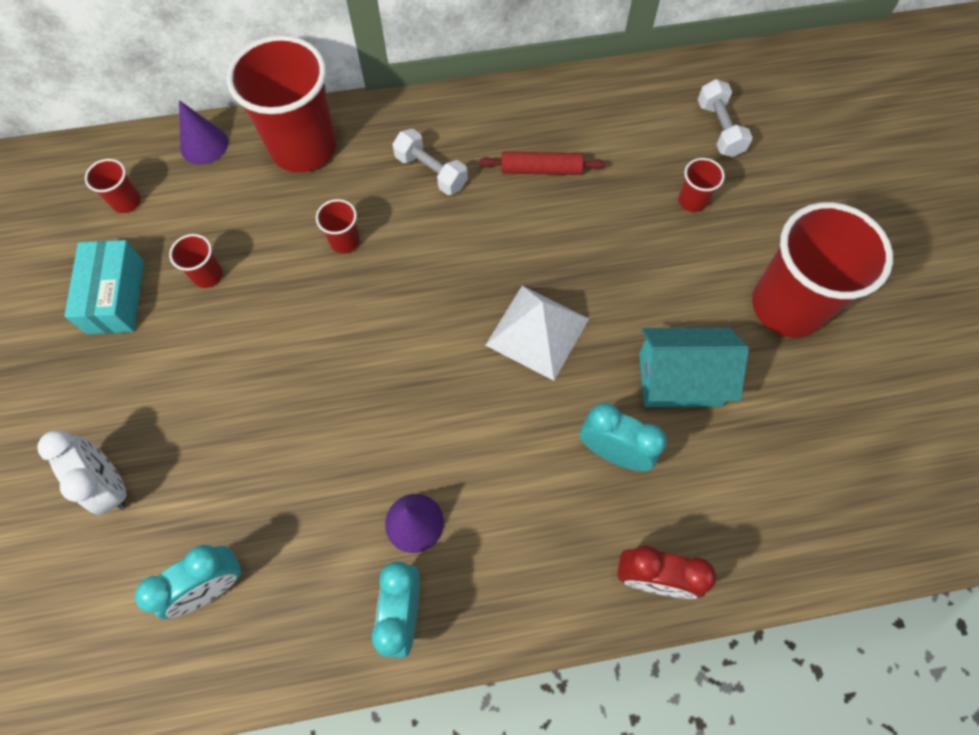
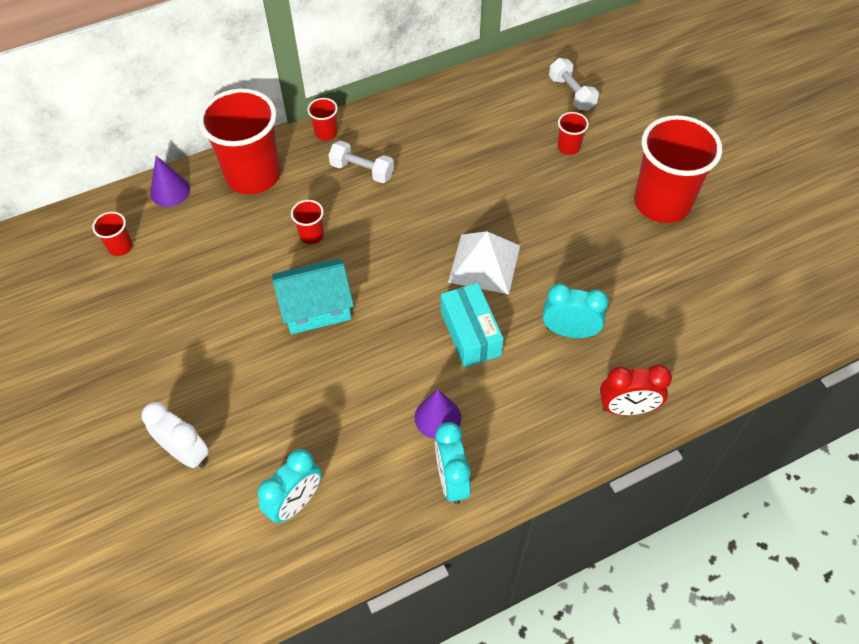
camera: 15 degrees left, 10 degrees down
(116, 296) = (138, 318): turquoise box -> turquoise box (470, 333)
(207, 275) = (209, 285): red cup -> red cup (326, 133)
(541, 170) = (447, 150): red rolling pin -> none
(679, 379) = (601, 270): turquoise house -> turquoise house (316, 308)

